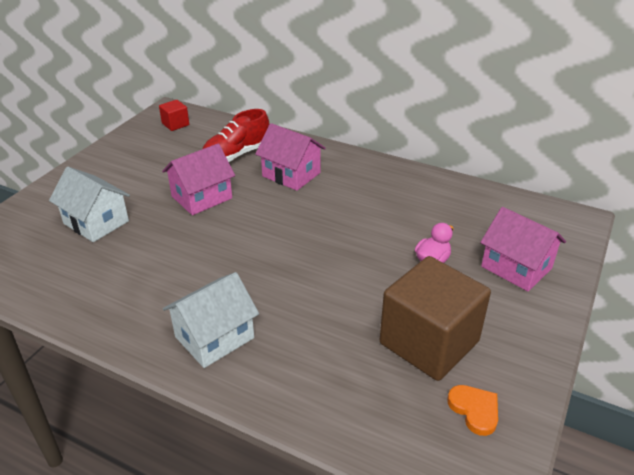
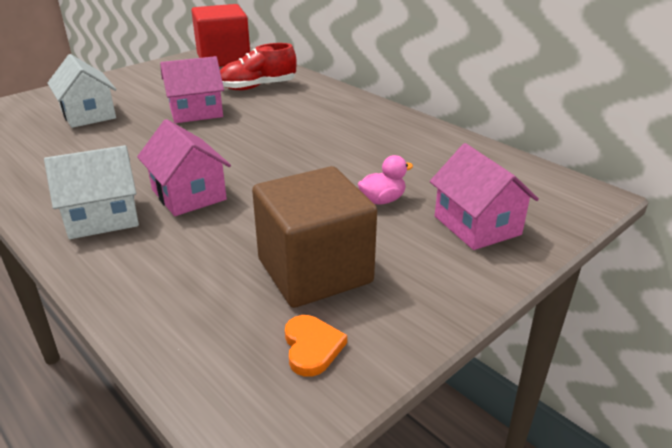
camera: 20 degrees right, 5 degrees down
(175, 124) = (223, 59): red cube -> red cube, size x2.29
(291, 174) = (296, 108): pink house -> pink house (188, 194)

